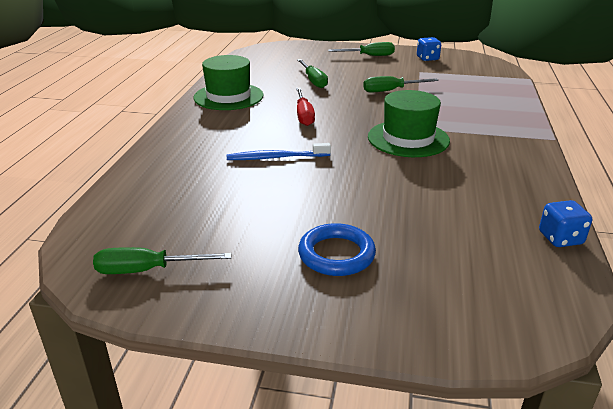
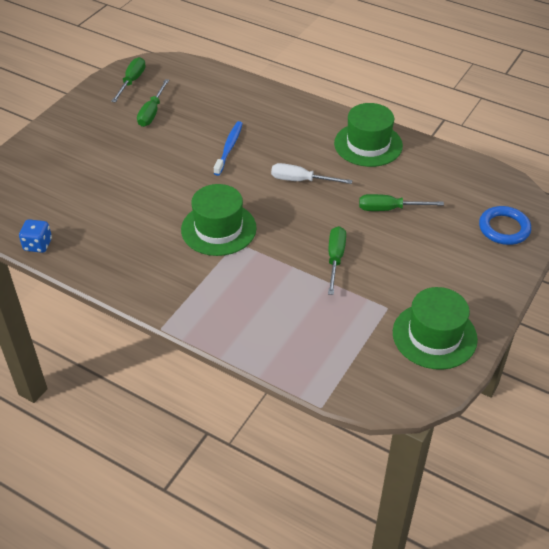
camera: 110 degrees right, 15 degrees up
(304, 115) = (301, 180): red screwdriver -> white screwdriver
(336, 254) = (96, 146): blue ring -> blue ring (504, 228)
(369, 56) = (463, 282): green screwdriver -> green screwdriver (152, 112)
(427, 58) = (434, 336): blue dice -> green hat

